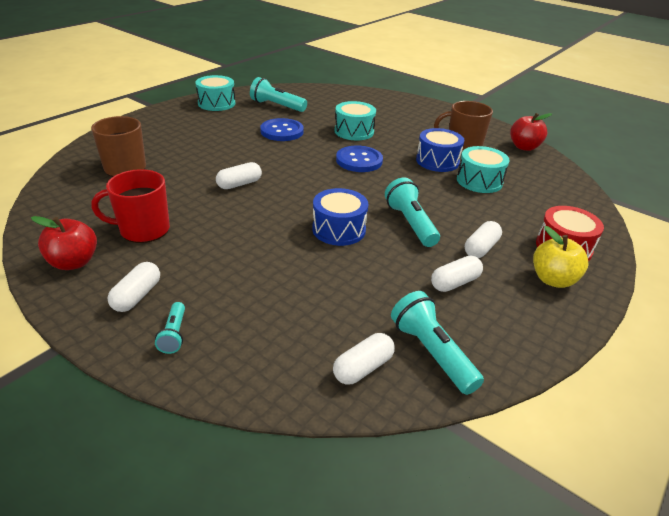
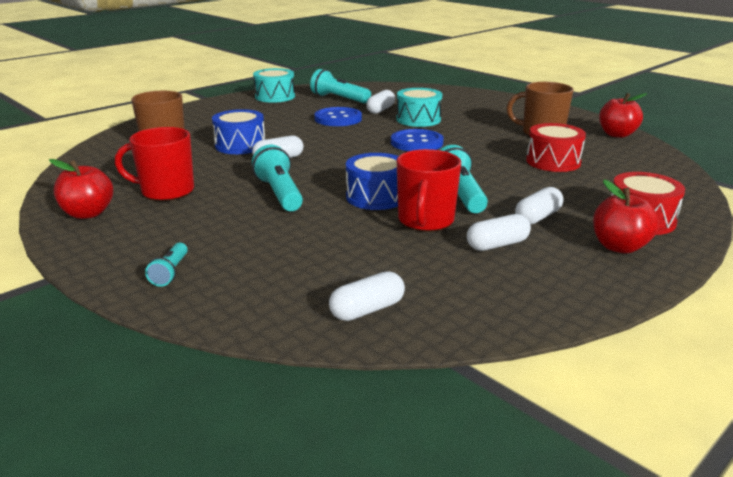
camera: 10 degrees right, 10 degrees down
(137, 296) = (142, 241): white capsule -> white capsule (381, 110)
(388, 257) = (425, 221): none -> red mug
(431, 353) = (451, 302): turquoise flashlight -> turquoise flashlight (279, 194)
(437, 161) = (508, 144): blue drum -> blue drum (240, 145)
(479, 181) = (553, 162): turquoise drum -> red drum
(553, 279) = (619, 247): yellow apple -> red apple

